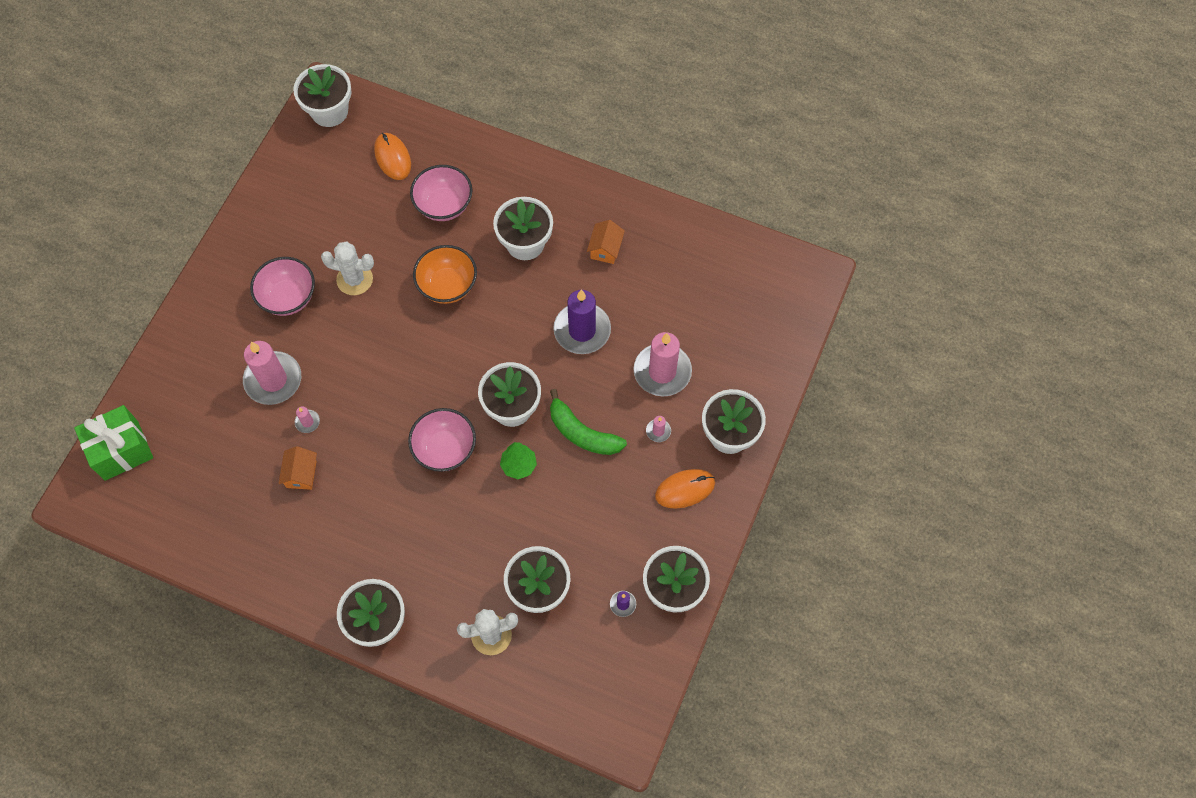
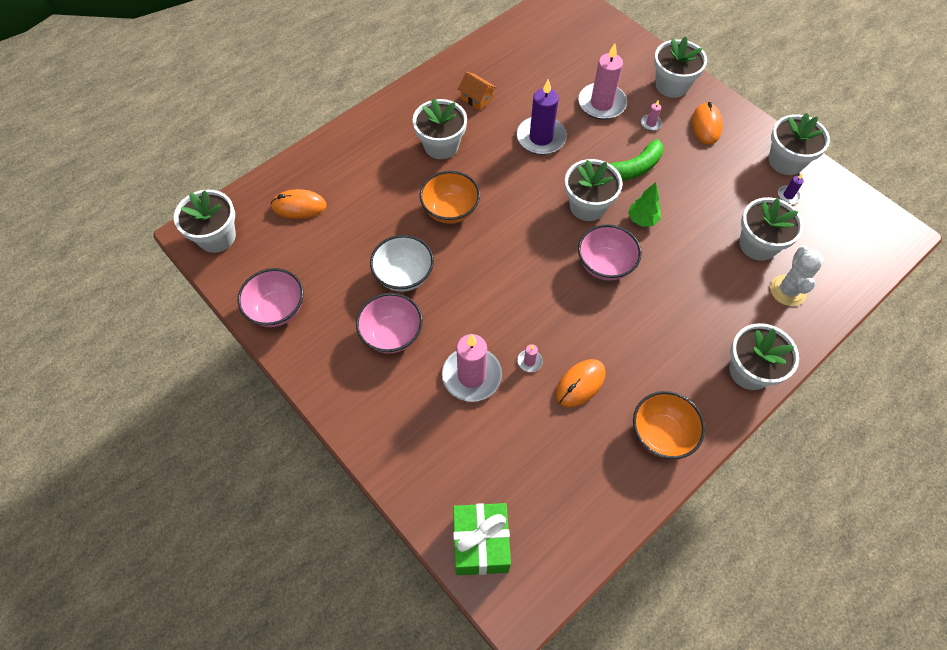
camera: 65 degrees left, 5 degrees down
(277, 561) = (661, 434): none -> orange bowl
(301, 474) = (580, 384): orange house -> orange mouse
(354, 279) = (404, 275): white cactus -> white bowl
(444, 205) = (371, 186): pink bowl -> pink bowl (277, 309)

